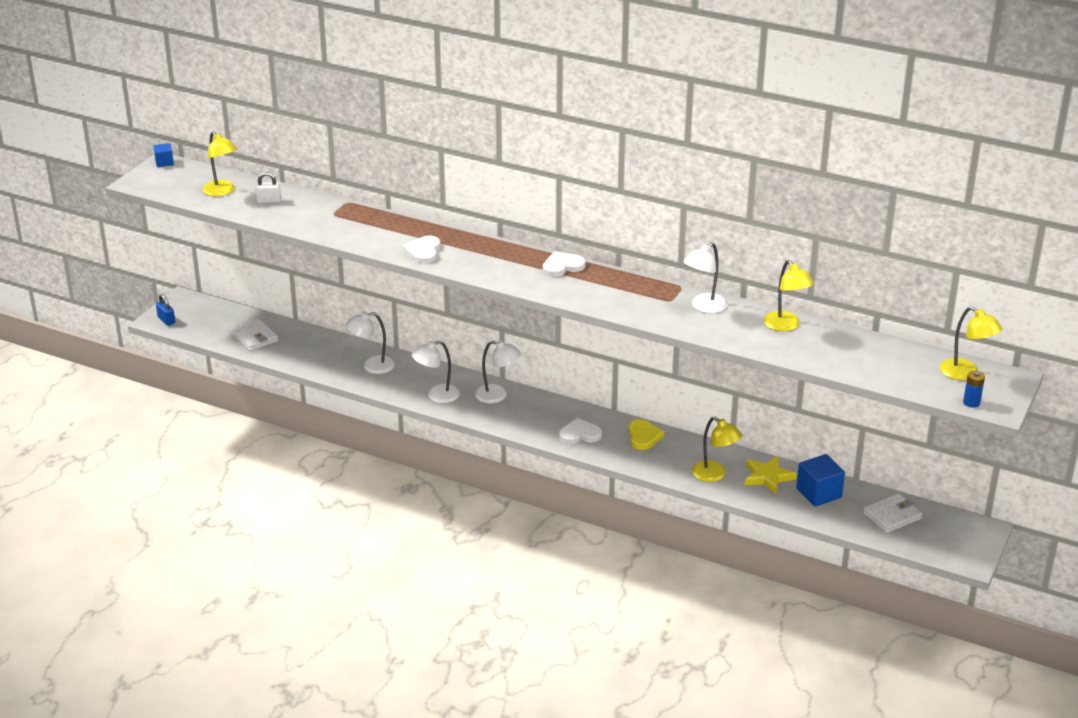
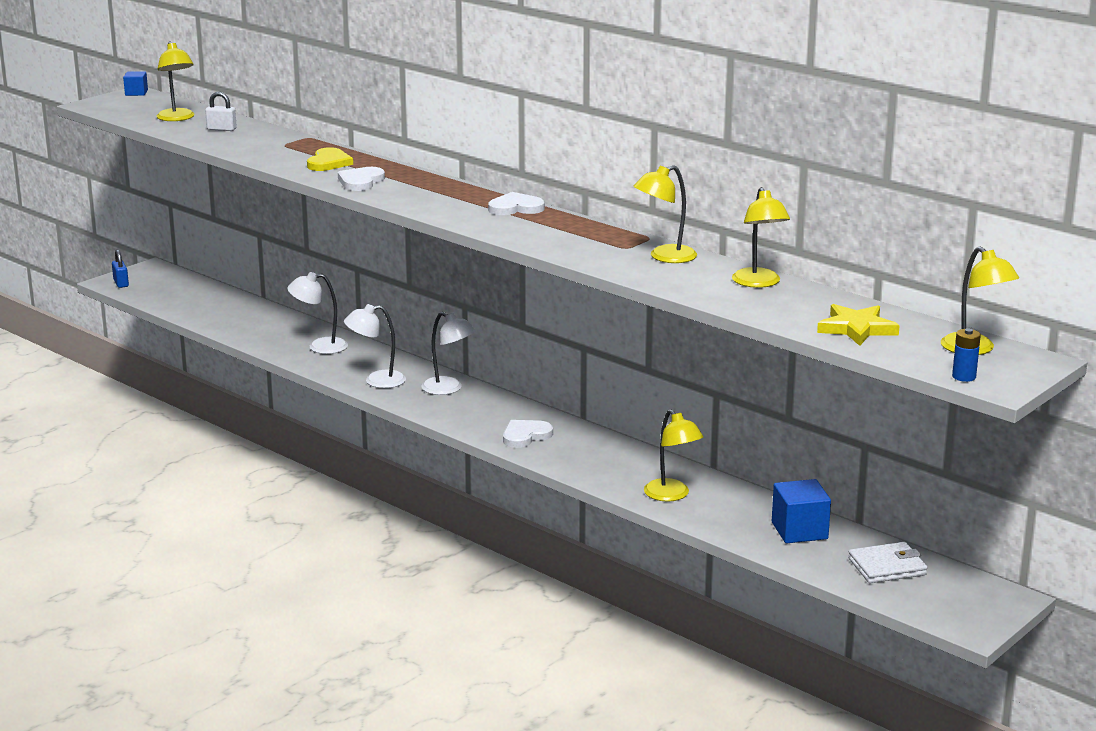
camera: 15 degrees right, 10 degrees down
(255, 337) = (206, 307): white wallet -> none
(580, 434) = (525, 436): white heart -> white heart turned 45 degrees counterclockwise
(643, 436) = (604, 447): yellow heart -> yellow heart (329, 163)
(704, 307) = (664, 257): white lamp -> yellow lamp
(767, 477) = (740, 506): yellow star -> yellow star (856, 328)

